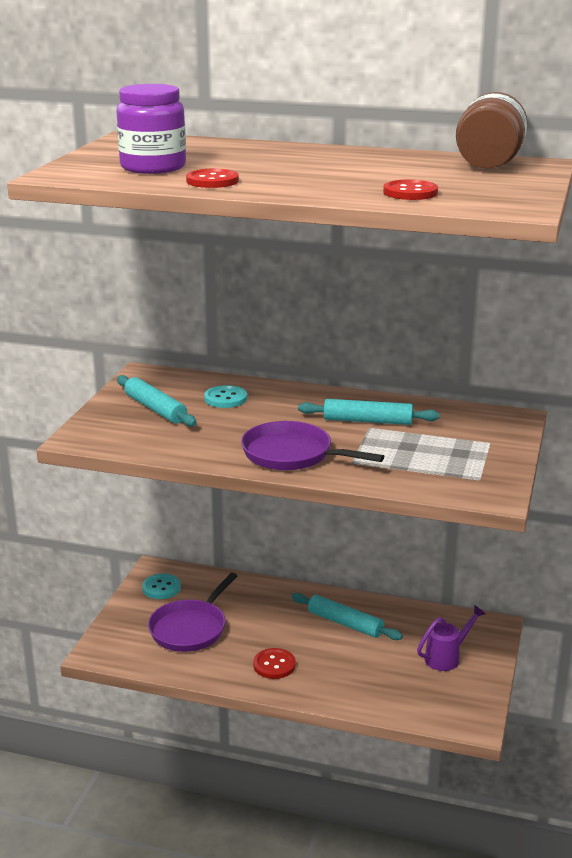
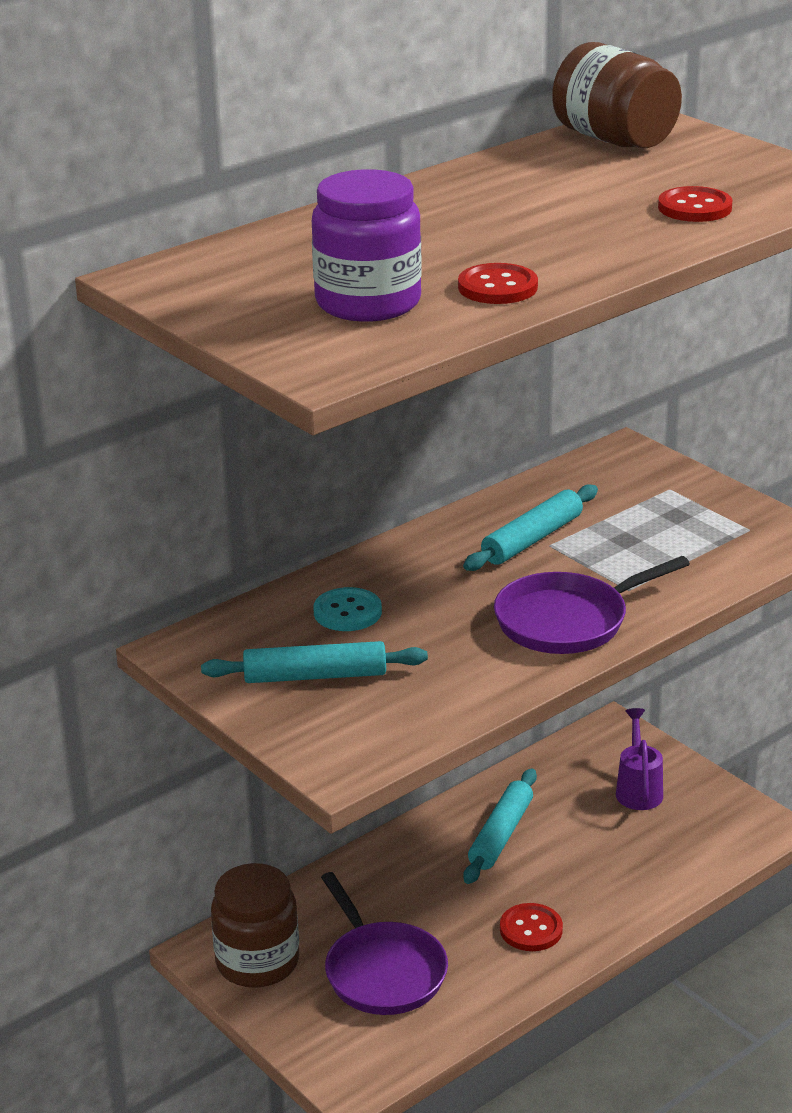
camera: 55 degrees left, 5 degrees up
(161, 588) = (257, 962): turquoise button -> brown jar
(345, 623) = (501, 835): turquoise rolling pin -> turquoise rolling pin turned 45 degrees counterclockwise

